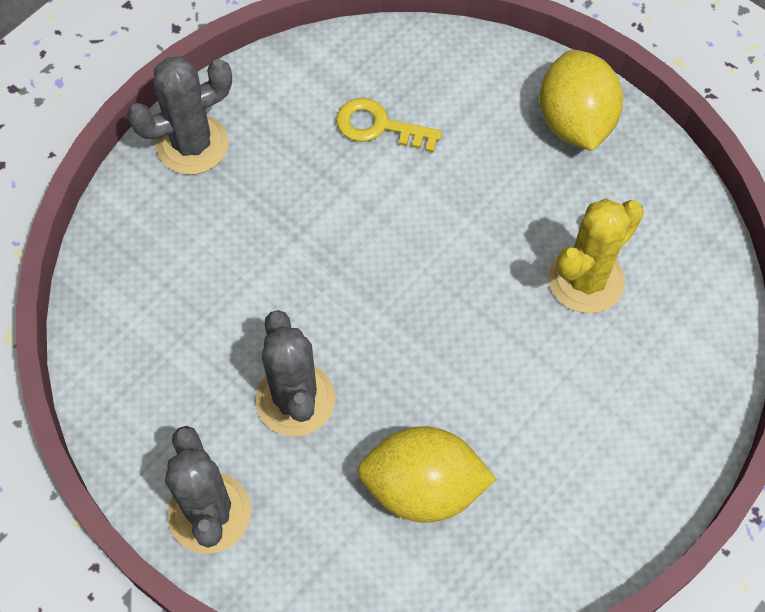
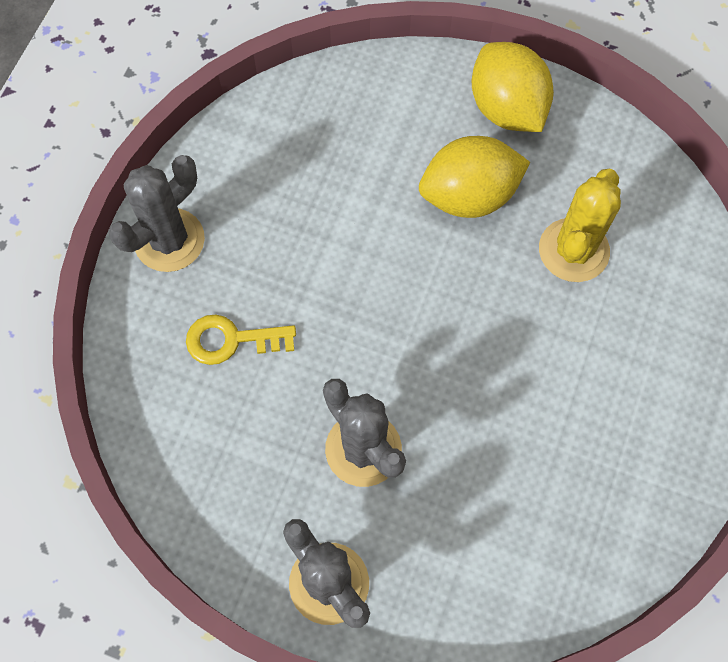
camera: 20 degrees left, 5 degrees up
(379, 126) = (335, 167): yellow key -> yellow key (231, 340)
(423, 488) = (509, 490): yellow lemon -> yellow lemon (469, 196)

